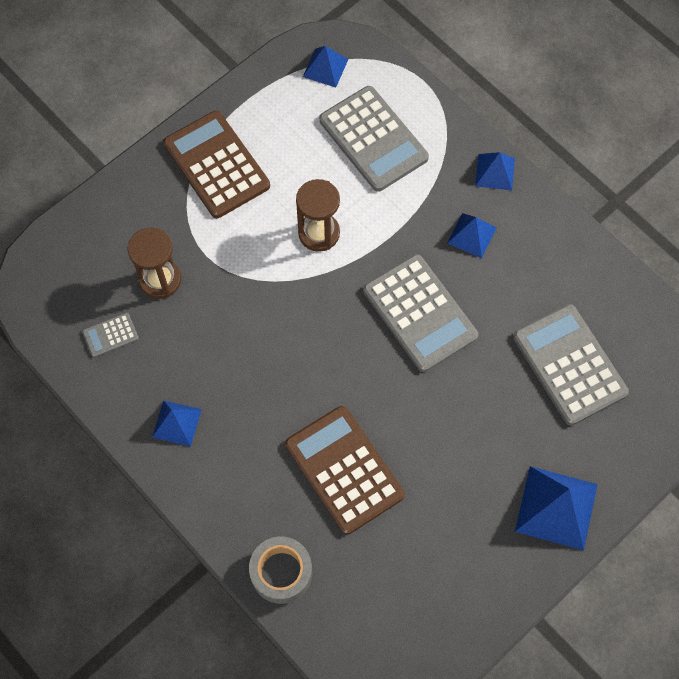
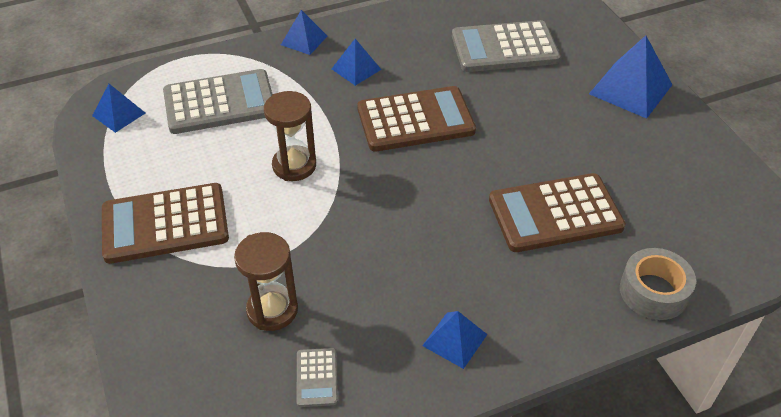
camera: 70 degrees left, 20 degrees down
(420, 313) = (415, 120): grey calculator -> brown calculator

